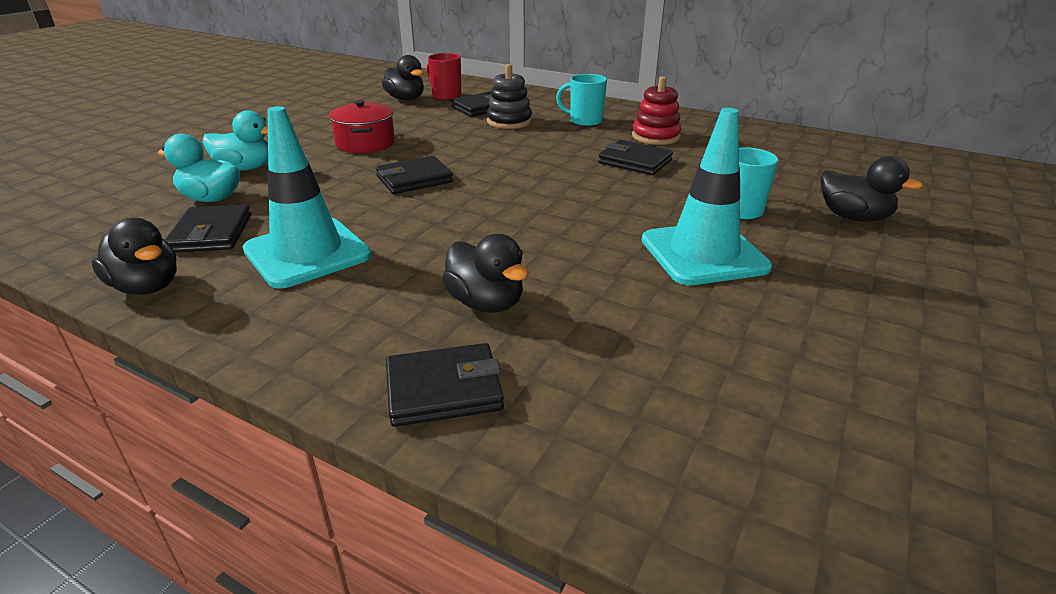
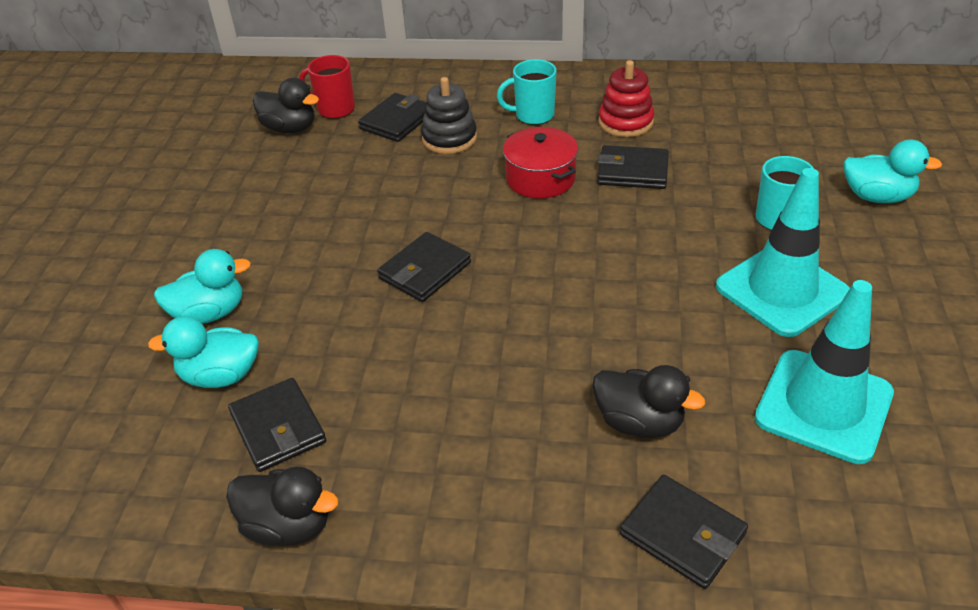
camera: 20 degrees left, 10 degrees up
(307, 253) = (411, 419): turquoise traffic cone -> turquoise traffic cone (823, 406)
(365, 143) = (314, 226): red pot -> red pot (540, 178)
(444, 389) = (682, 534): black wallet -> black wallet turned 75 degrees clockwise
(853, 217) = (877, 197): black duck -> turquoise duck

